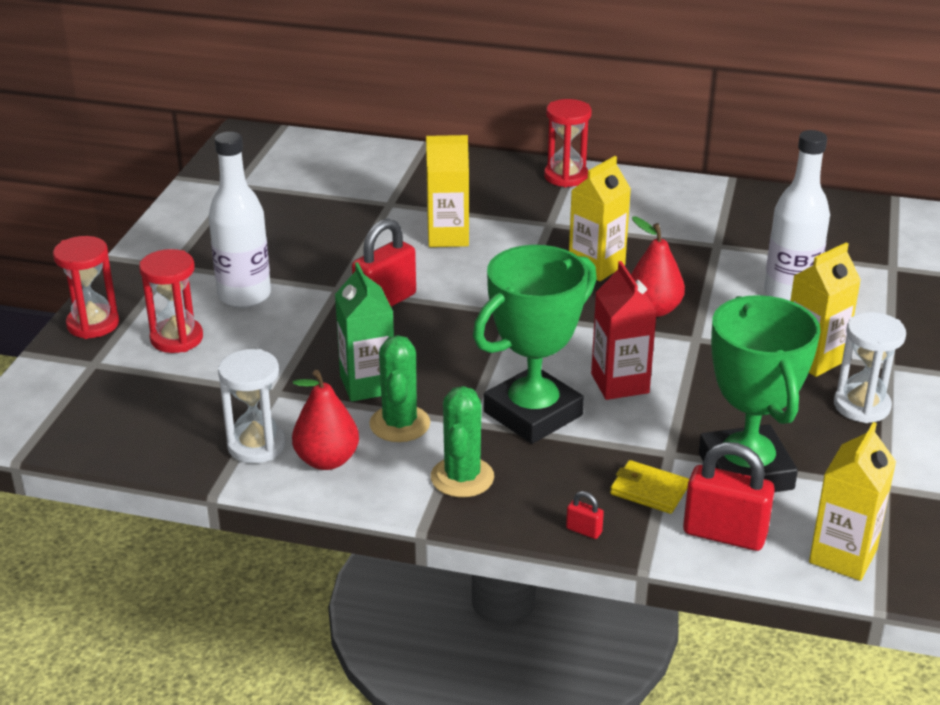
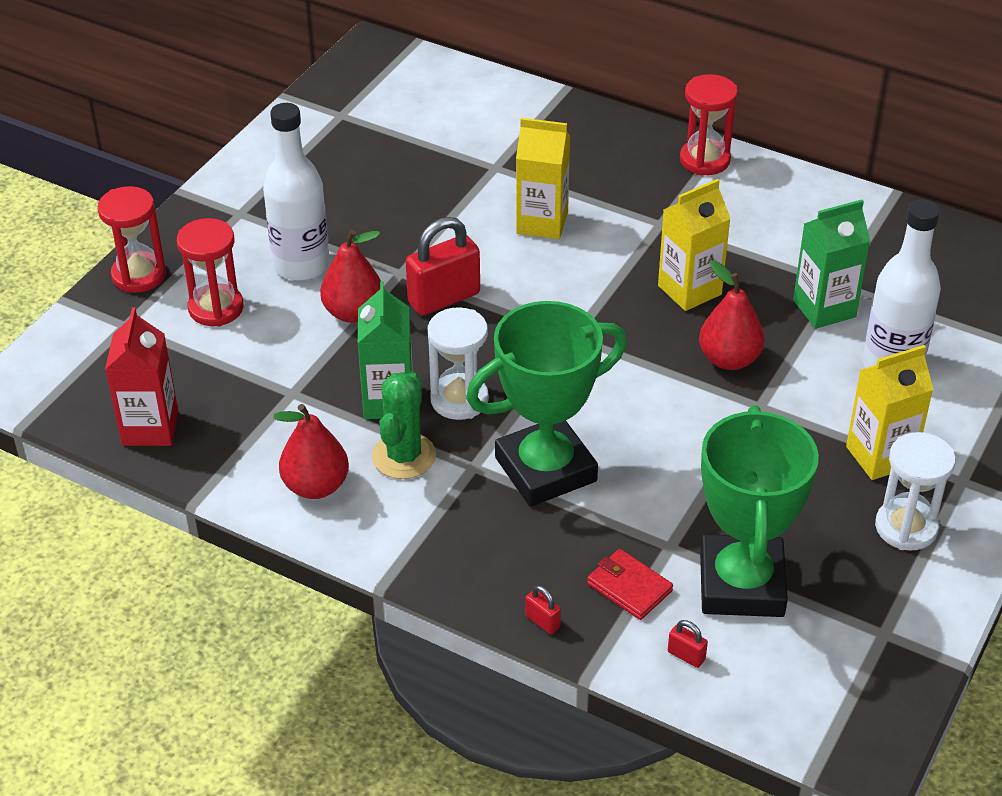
camera: 15 degrees right, 10 degrees up
(256, 446) = (252, 455): white hourglass -> white hourglass (459, 400)
(307, 324) = (353, 312): none -> red pear
(462, 477) = (443, 533): green cactus -> none
(620, 383) = (653, 448): red carton -> red carton (150, 428)
(649, 490) = (629, 587): yellow wallet -> red wallet
(714, 263) = (824, 308): none -> green carton
(724, 534) = (686, 656): red padlock -> red padlock, size x0.44
(843, 556) = (800, 707): yellow carton -> none

